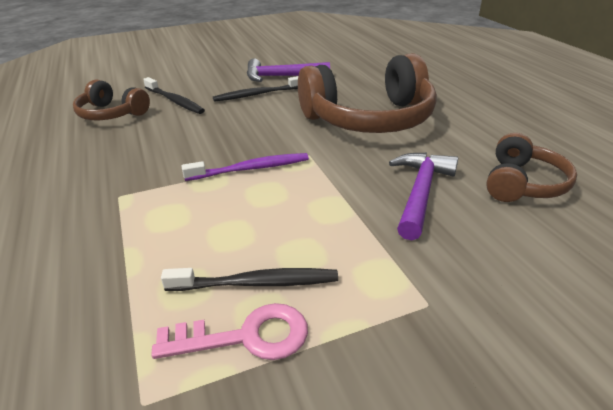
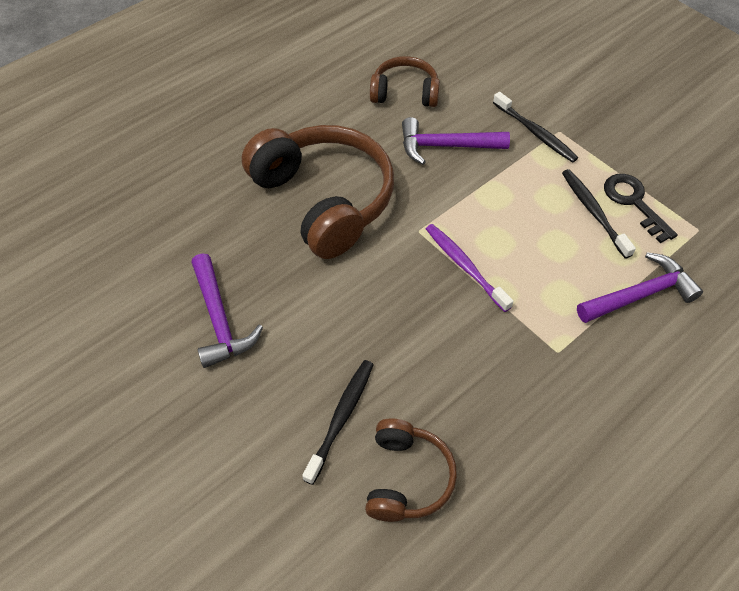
camera: 110 degrees left, 20 degrees up
(112, 277) = (640, 295): none -> purple hammer
(245, 336) = (634, 203): pink key -> black key
(258, 94) = (289, 325): black toothbrush -> black toothbrush (535, 132)

